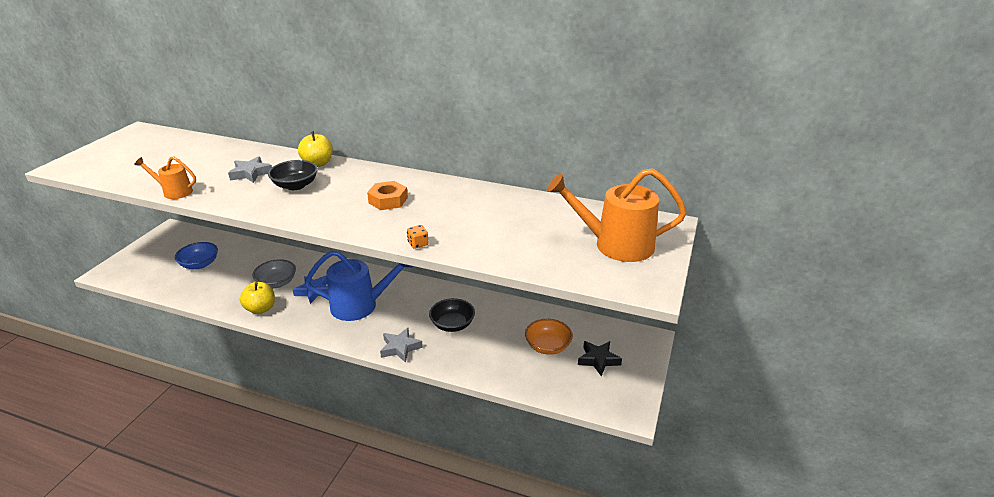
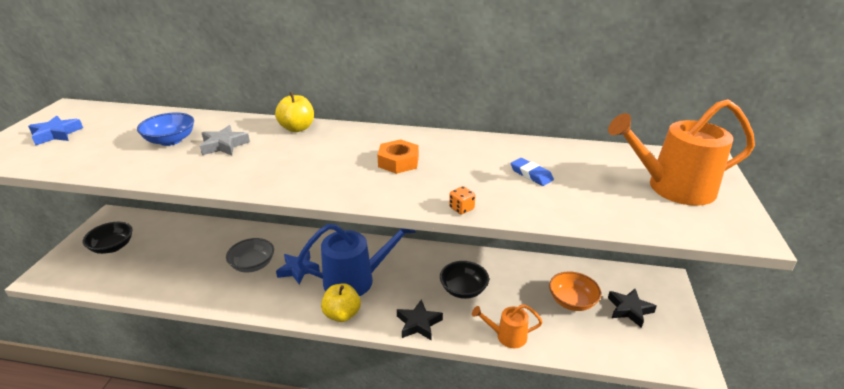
camera: 10 degrees left, 0 degrees up
(123, 153) = (56, 134): none -> blue star
(174, 192) = (138, 174): orange watering can -> orange watering can (507, 336)
(200, 264) = (156, 253): blue bowl -> blue bowl (170, 140)
(260, 309) = (244, 297): yellow apple -> yellow apple (342, 314)
(295, 185) = (283, 154): black bowl -> black bowl (112, 247)
(400, 348) = (418, 323): grey star -> black star
(496, 221) = (531, 174): none -> blue eraser

